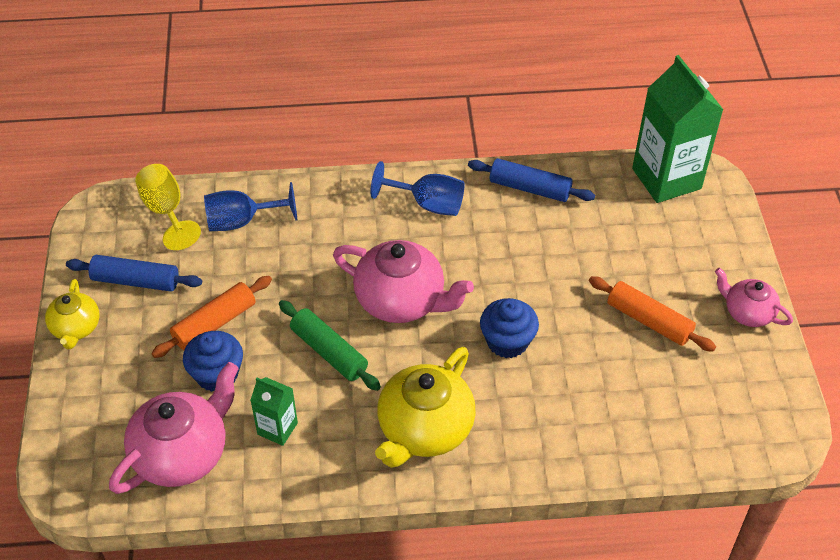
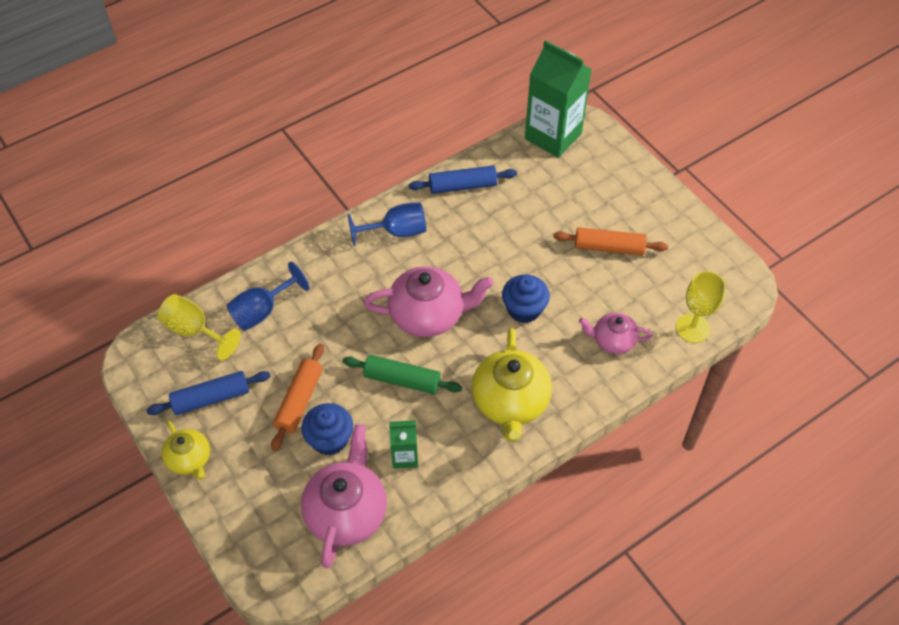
camera: 30 degrees left, 5 degrees up
(687, 451) = (692, 328): none -> yellow goblet
(747, 312) = (668, 211): pink teapot -> pink teapot (613, 340)

